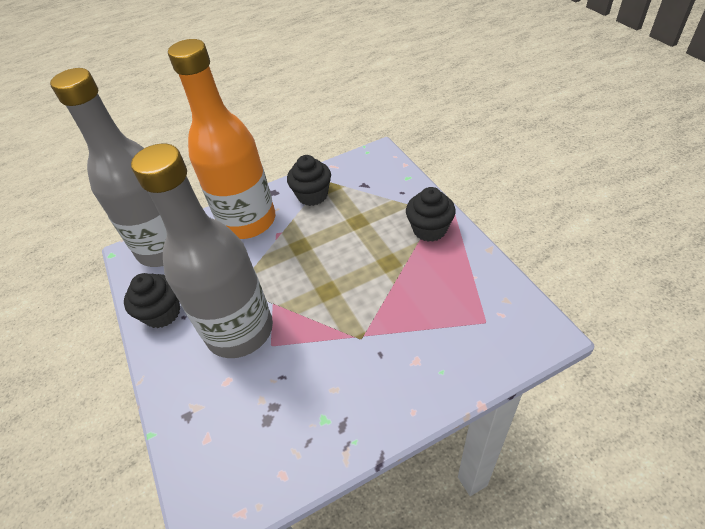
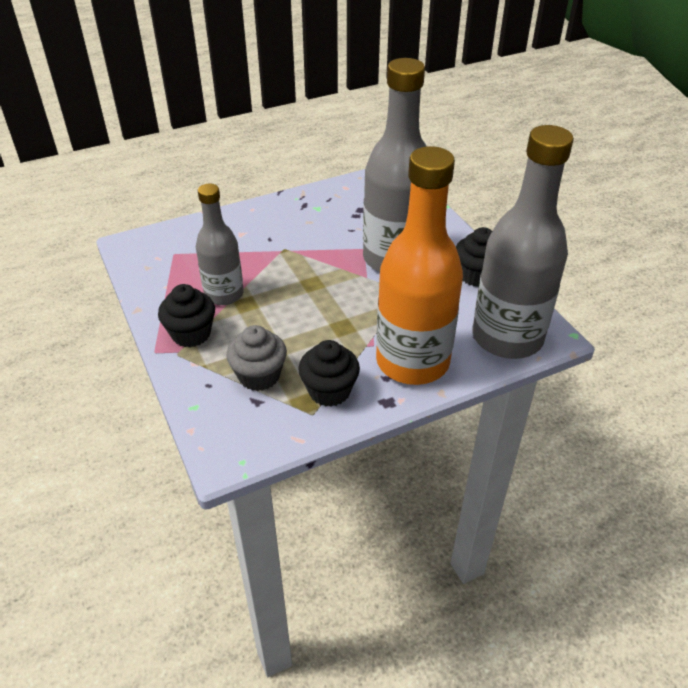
camera: 175 degrees right, 5 degrees down
(365, 201) = (259, 376): none -> grey cupcake
(412, 271) = (224, 294): none -> grey bottle

